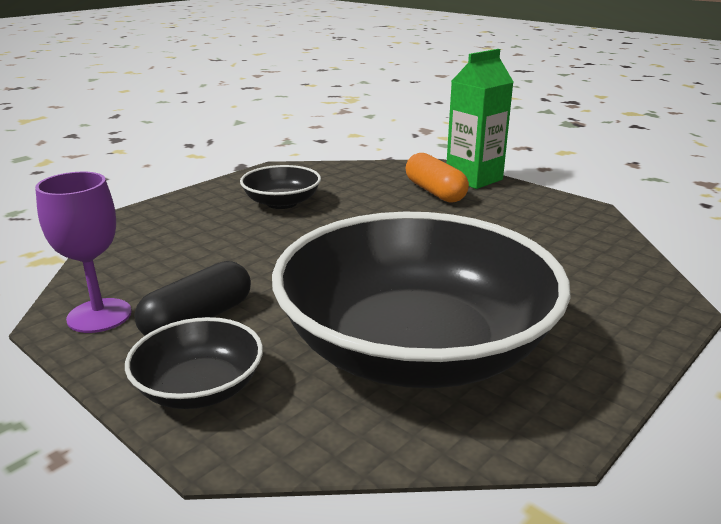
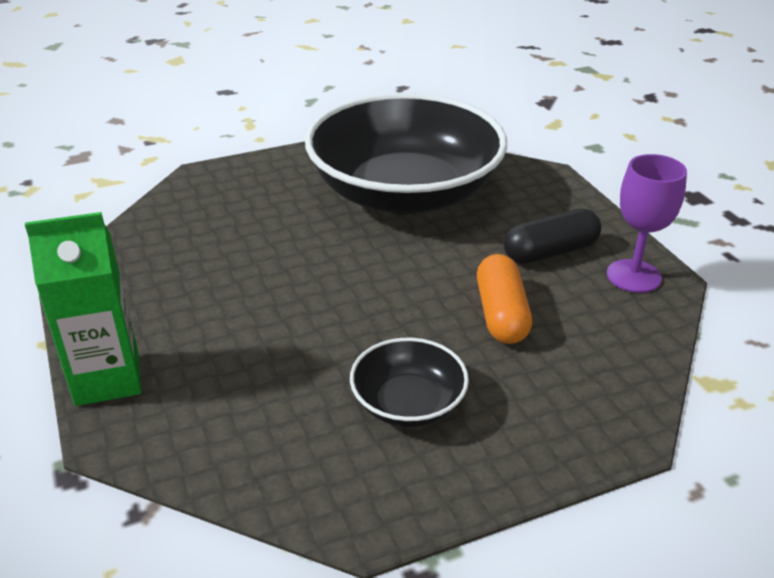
camera: 155 degrees left, 10 degrees up
(199, 388) = (555, 203): black bowl -> none
(435, 192) = (194, 364): orange capsule -> orange capsule (501, 314)

